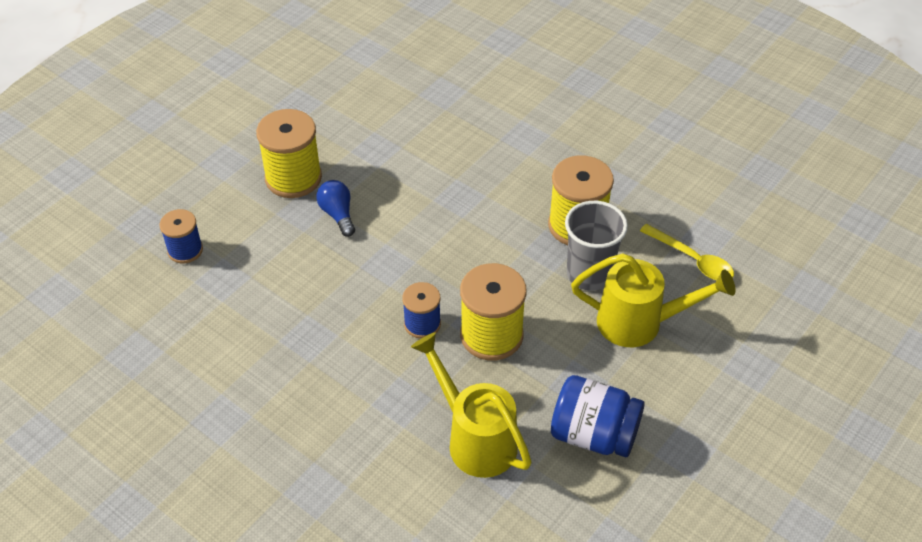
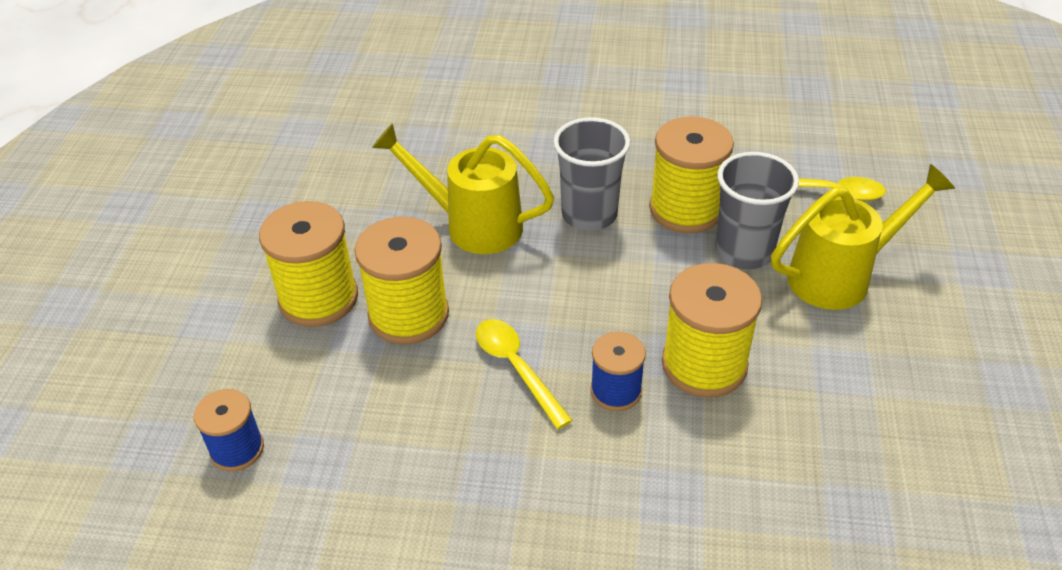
camera: 30 degrees left, 5 degrees down
(338, 214) = (408, 315): blue light bulb -> yellow spool
(375, 280) = (516, 368): none -> yellow spoon
(475, 438) = (795, 493): yellow watering can -> yellow watering can (473, 225)
(507, 199) = (589, 214): none -> grey cup
(593, 434) = (911, 417): blue jar -> none

